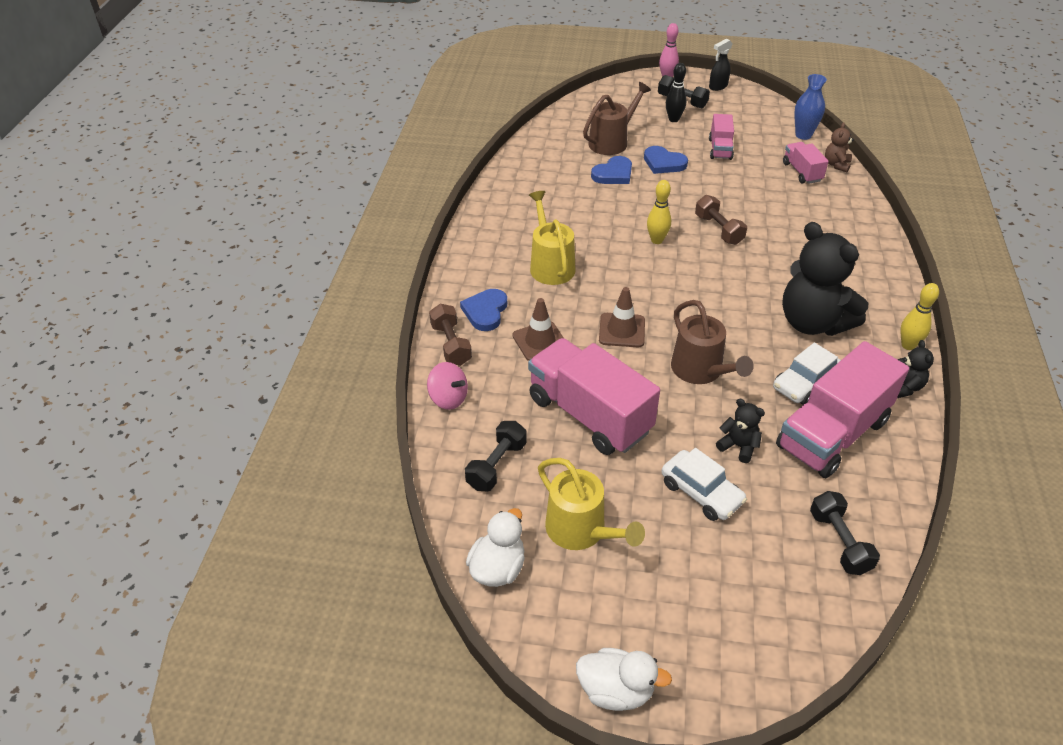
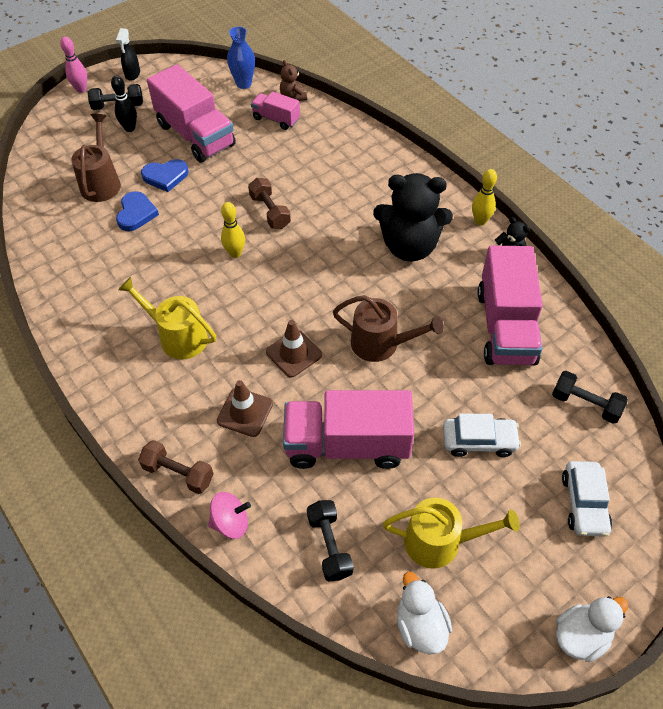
camera: 45 degrees left, 10 degrees up
(485, 311) = (172, 420): blue heart -> none
(718, 230) = (270, 211): brown dumbbell -> brown dumbbell turned 45 degrees clockwise
(720, 149) = (195, 135): pink truck -> pink truck, size x1.97
(738, 446) = (464, 384): black teddy bear -> none
(804, 383) = (452, 300): white car -> white car (584, 503)

